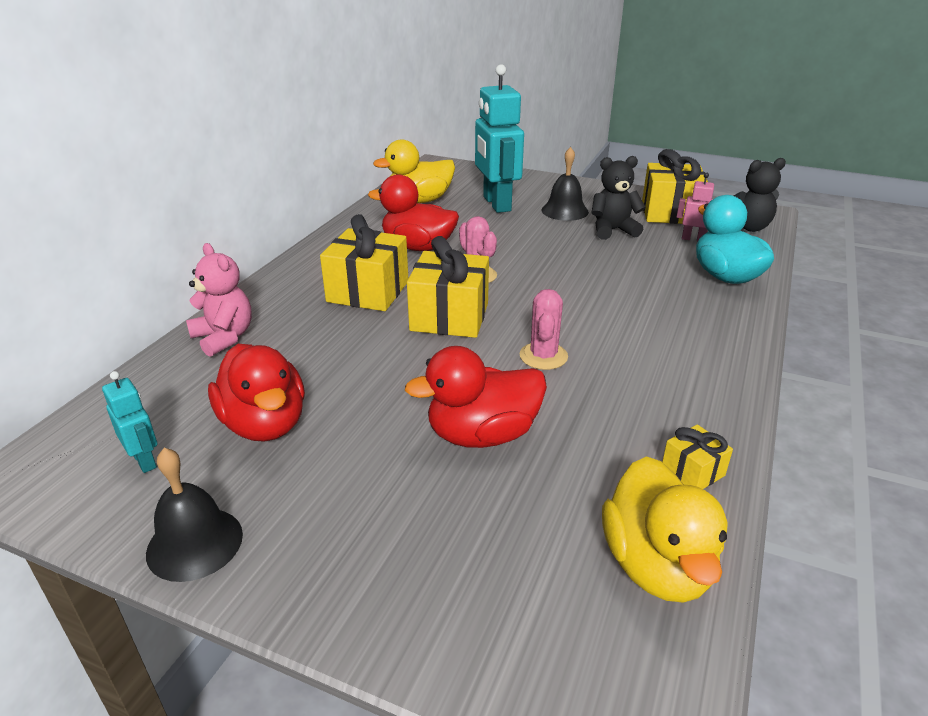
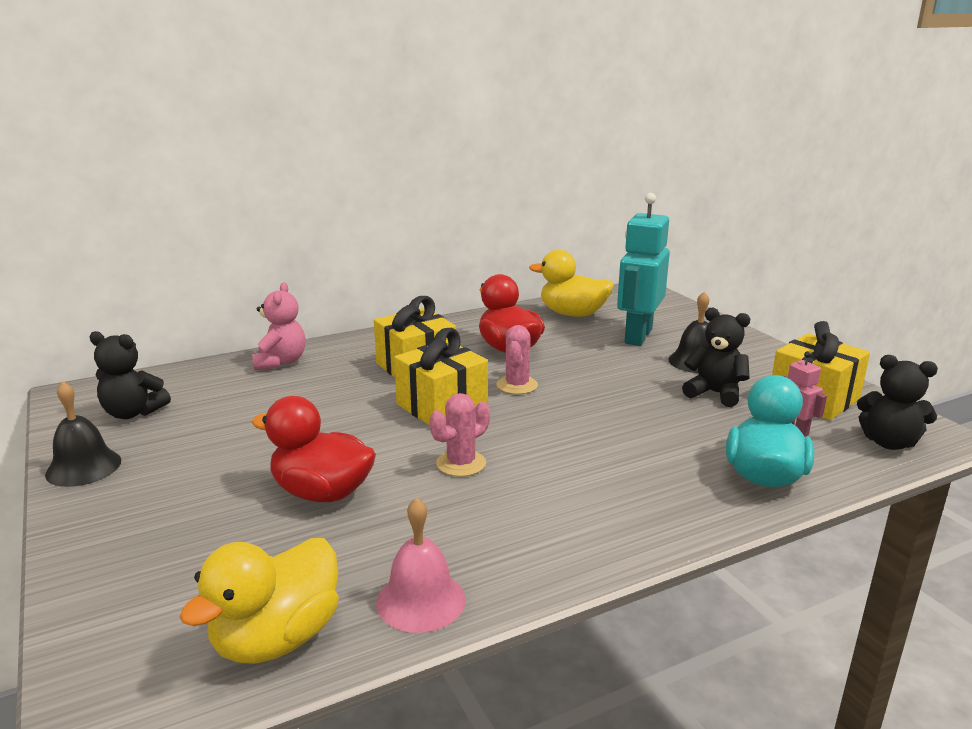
camera: 40 degrees right, 10 degrees down
(145, 460) = (133, 413): turquoise robot -> black teddy bear
(265, 424) = (216, 422): red duck -> none
(693, 471) = (421, 600): yellow gift -> pink bell

